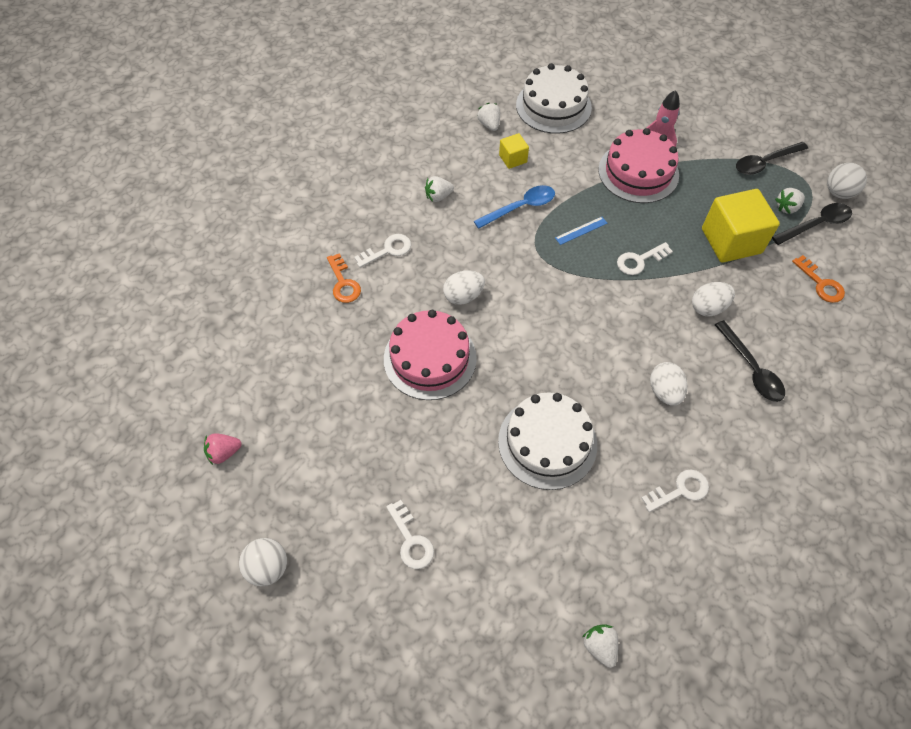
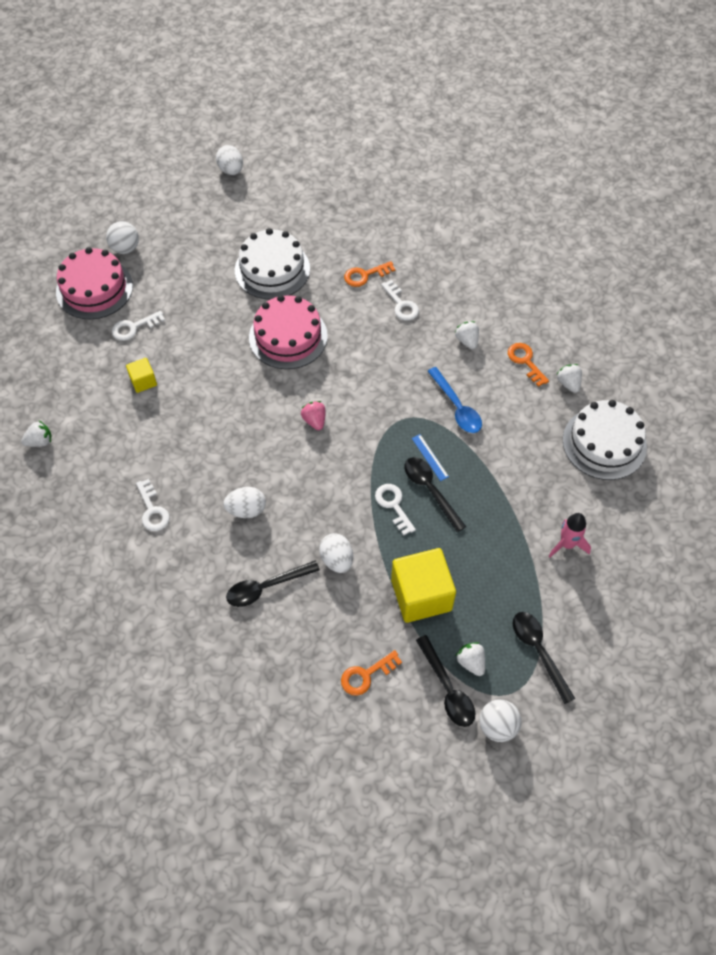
camera: 90 degrees right, 0 degrees up
(224, 452) = (213, 215): pink strawberry -> pink strawberry (314, 420)
(463, 296) = (351, 360): white egg -> white egg (231, 170)
(464, 153) = (525, 361): none -> orange key
(489, 124) = (568, 383): white strawberry -> white strawberry turned 90 degrees counterclockwise
(513, 159) = (521, 403): yellow cube -> yellow cube (143, 381)
(547, 442) = (204, 417): white cake -> white cake (272, 269)
(618, 231) = (430, 490): none -> black spoon
(638, 172) = (512, 517): pink cake -> pink cake (94, 288)

